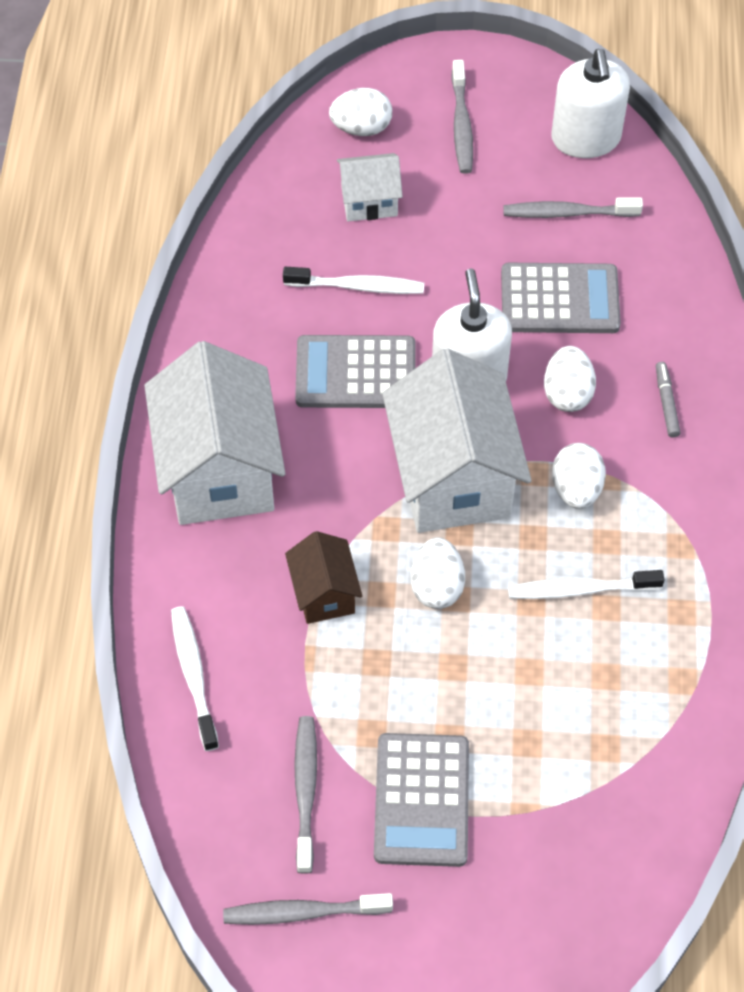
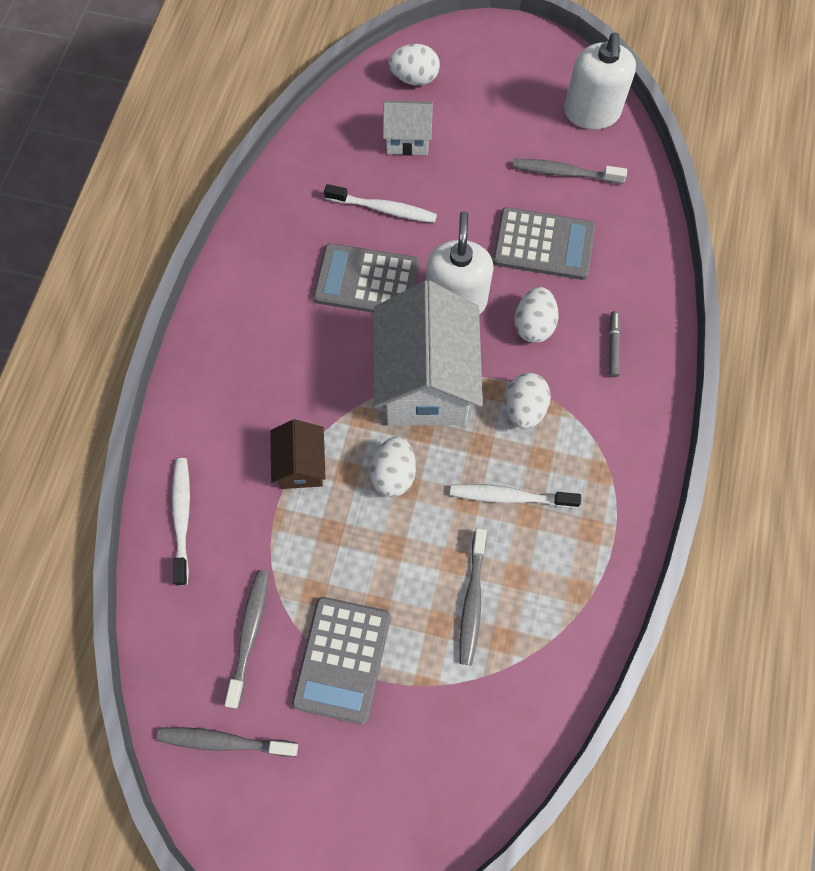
camera: 10 degrees right, 10 degrees up
(219, 471) = (241, 346): white house -> none
(461, 125) = (494, 87): grey toothbrush -> grey toothbrush (472, 601)

